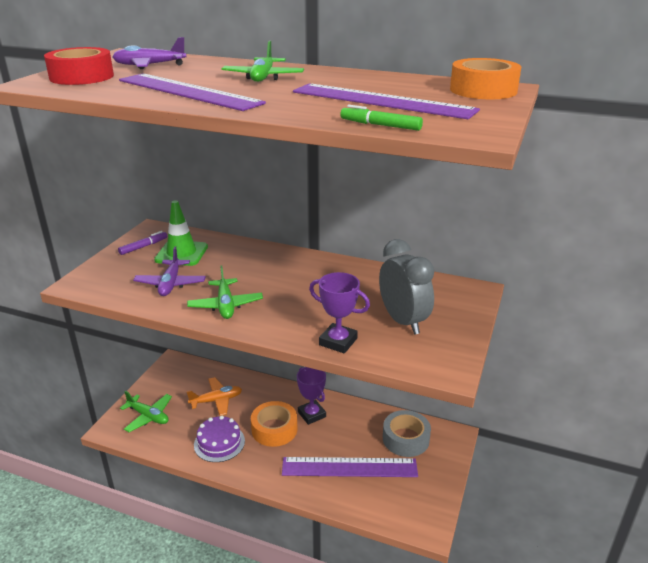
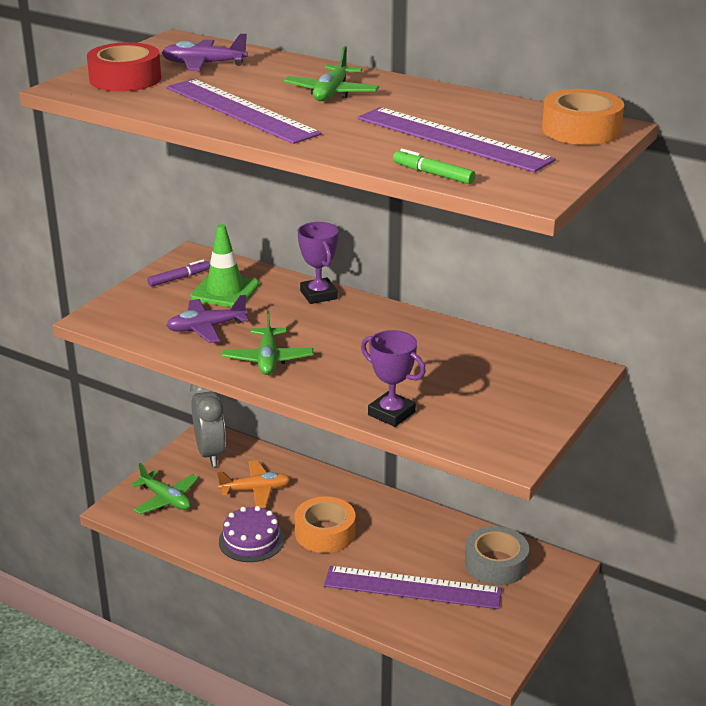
camera: 10 degrees right, 0 degrees up
(170, 284) = (206, 328): purple plane -> purple plane turned 60 degrees clockwise
(311, 414) = (377, 521): purple trophy -> purple trophy (319, 295)
(403, 321) = (478, 398): grey clock -> grey clock (210, 453)

